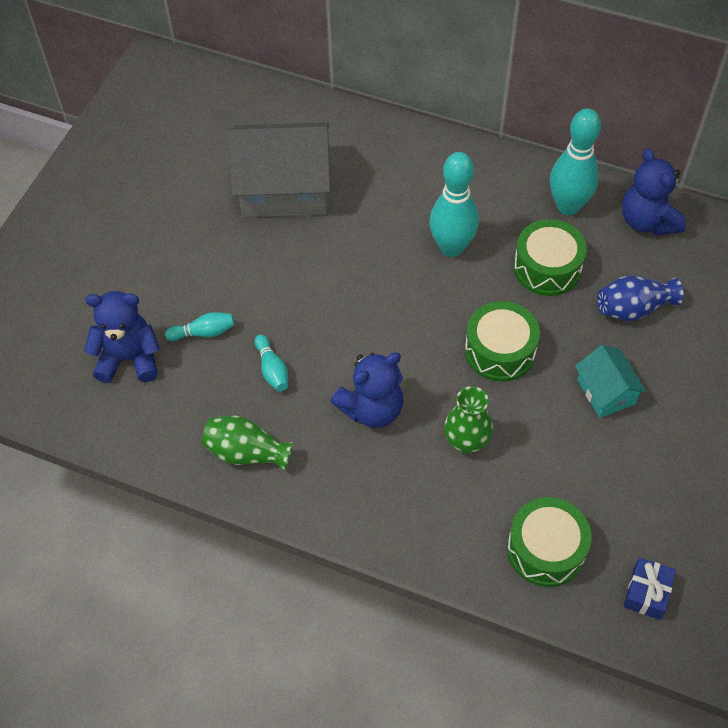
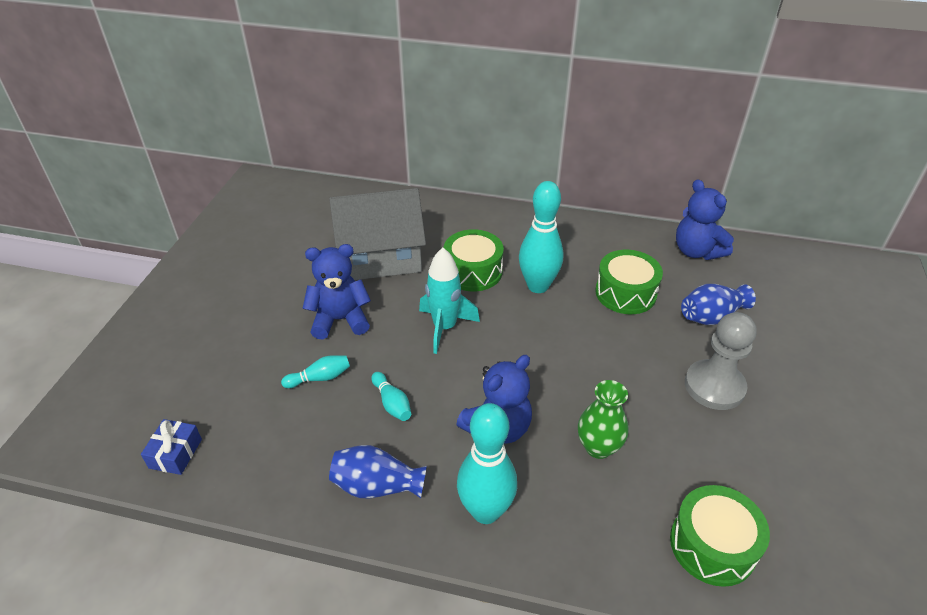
camera: 10 degrees left, 15 degrees down
(129, 358) = (246, 410): blue teddy bear -> blue teddy bear (340, 320)
(246, 453) = (377, 486): green vase -> blue vase
(339, 288) = (444, 327): none -> turquoise rocket
(500, 351) = (605, 363): green drum -> green drum (473, 271)
(568, 206) = (627, 247): turquoise bowling pin -> turquoise bowling pin (485, 511)
(606, 392) = (714, 386): turquoise house -> grey pawn
(646, 593) = (833, 577): blue gift -> blue gift (175, 453)

